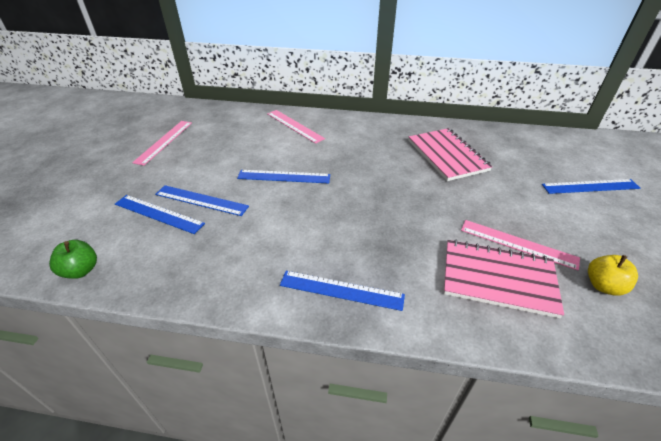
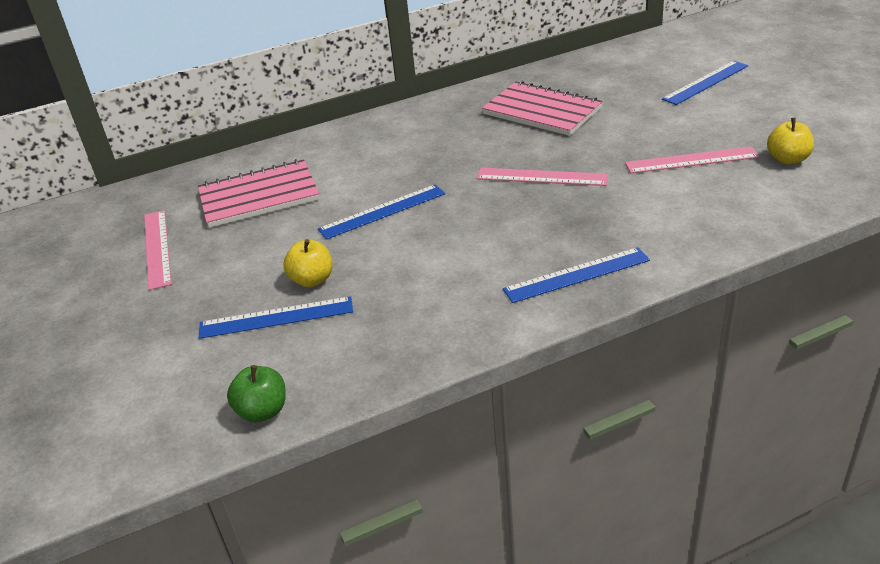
camera: 30 degrees left, 5 degrees down
(201, 200) = (312, 280): blue ruler -> yellow apple
(294, 126) = (320, 155): pink ruler -> pink ruler (541, 177)
(498, 279) = (703, 195): pink notebook -> pink notebook (259, 196)

